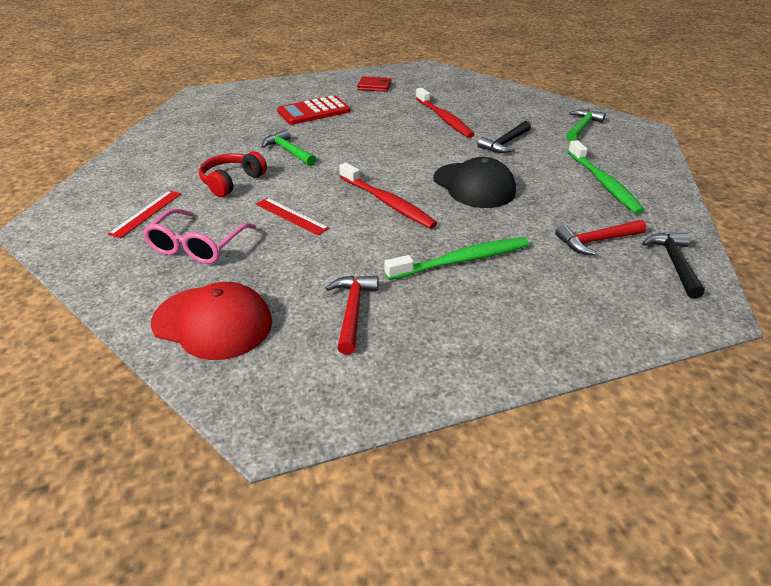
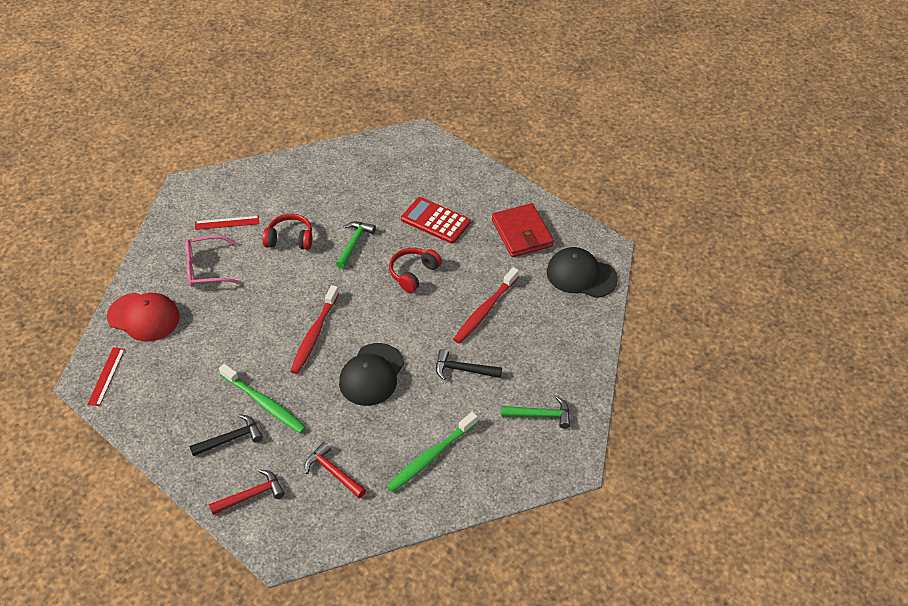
camera: 60 degrees right, 10 degrees up
(213, 322) = (144, 317): red cap -> red cap turned 60 degrees counterclockwise
(291, 216) = (265, 293): red ruler -> red ruler (106, 376)
(352, 311) = (184, 371): red hammer -> red hammer (251, 495)
(364, 135) = (413, 273): none -> red headphones
(374, 86) = (522, 233): red wallet -> red wallet, size x1.73
(444, 80) = (581, 275): none -> black cap
(674, 263) = (329, 525): black hammer -> black hammer (231, 439)

